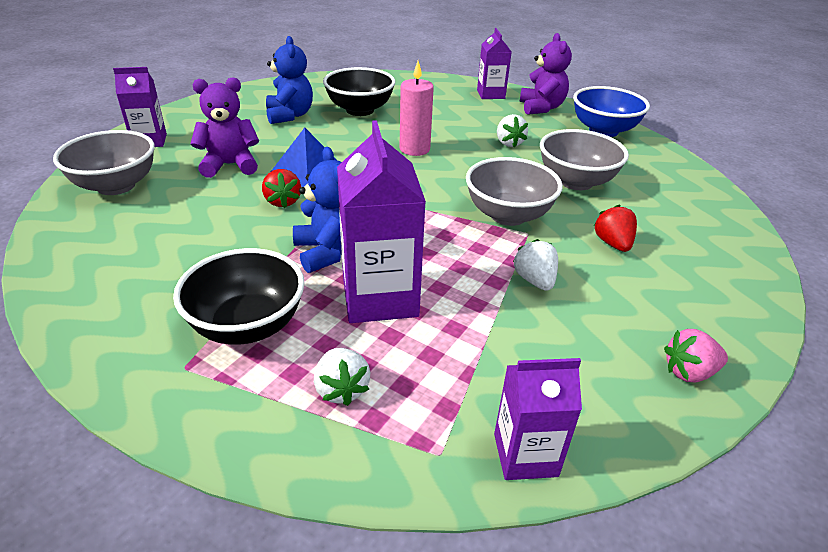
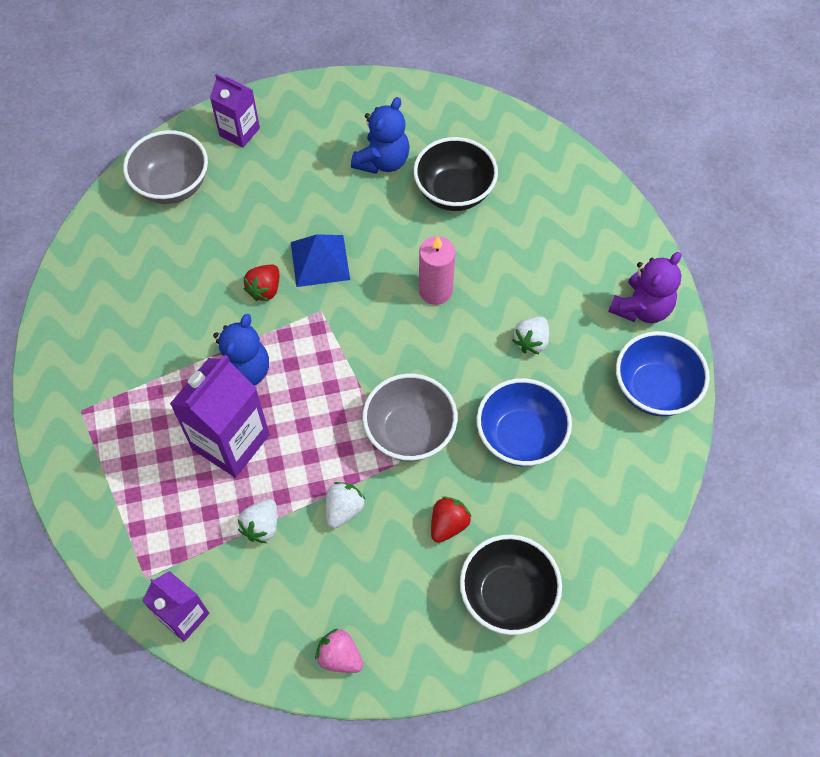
camera: 45 degrees right, 25 degrees up
(230, 165) = (269, 211): purple teddy bear -> none
(248, 325) = (137, 403): black bowl -> black bowl (507, 595)
(341, 389) = (141, 494): white strawberry -> white strawberry (261, 526)
(490, 94) = (619, 248): purple carton -> none
(576, 181) = (520, 437): grey bowl -> blue bowl

